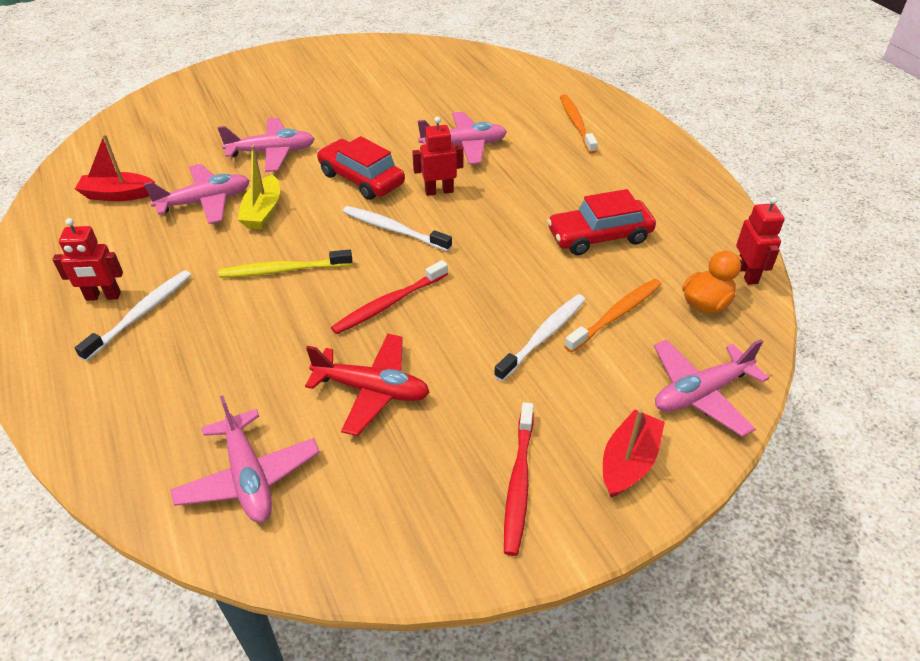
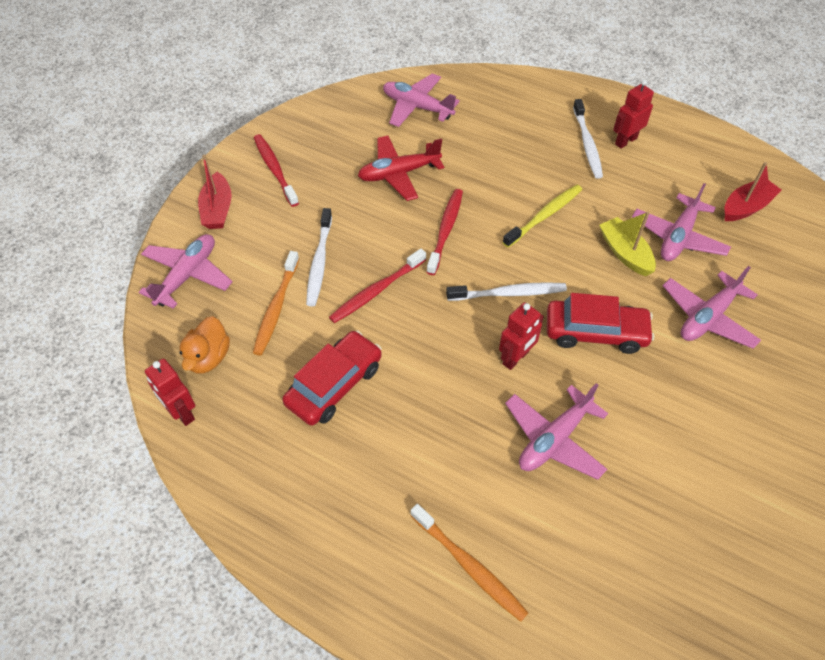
camera: 145 degrees right, 10 degrees up
(507, 284) = (376, 291): none -> red toothbrush

